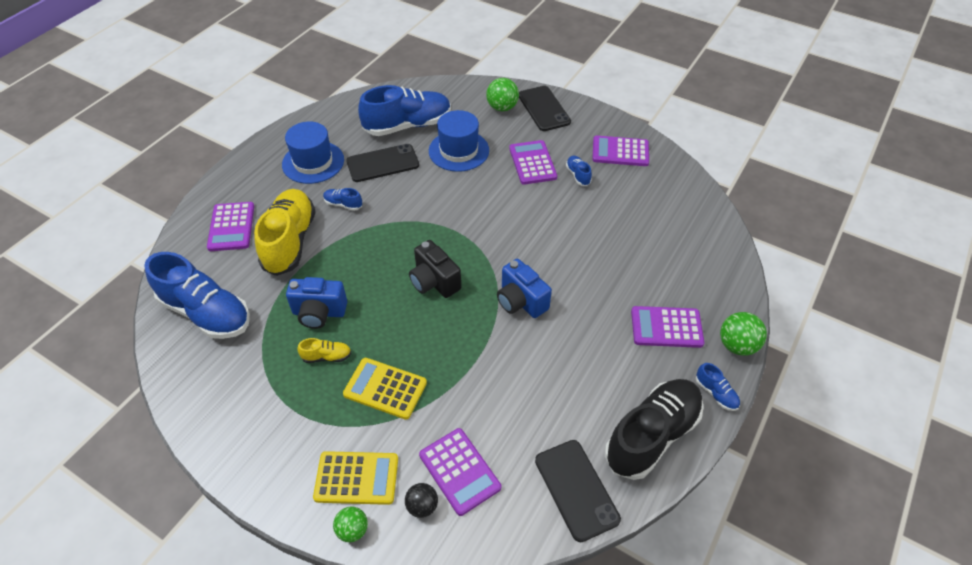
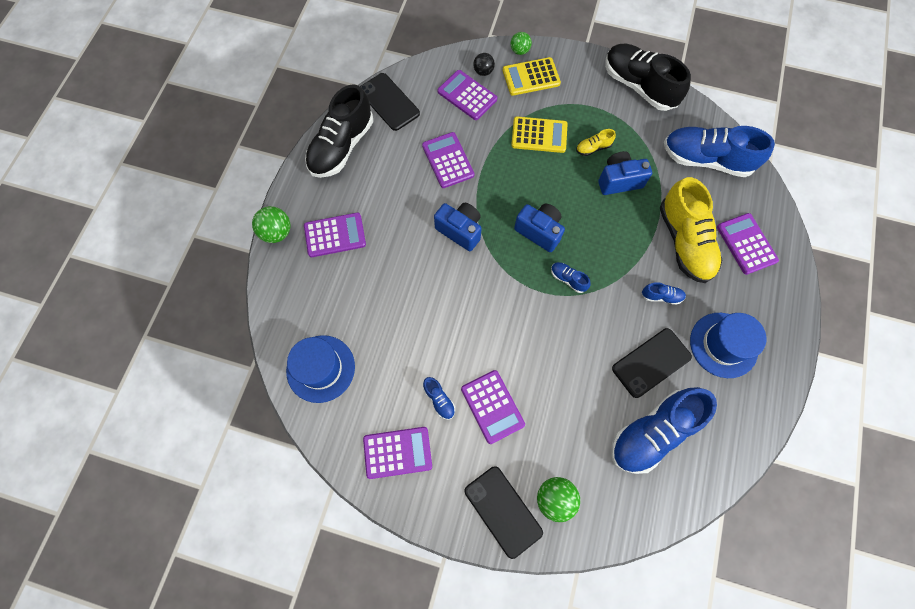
camera: 165 degrees right, 20 degrees up
(218, 425) = (638, 86): none -> black shoe
(434, 282) = (539, 231): black camera -> blue camera
(459, 151) = (579, 404): blue hat -> blue hat (320, 368)
(513, 383) = (448, 160): none -> purple calculator
(715, 393) = (295, 188): blue shoe -> blue shoe (568, 279)

